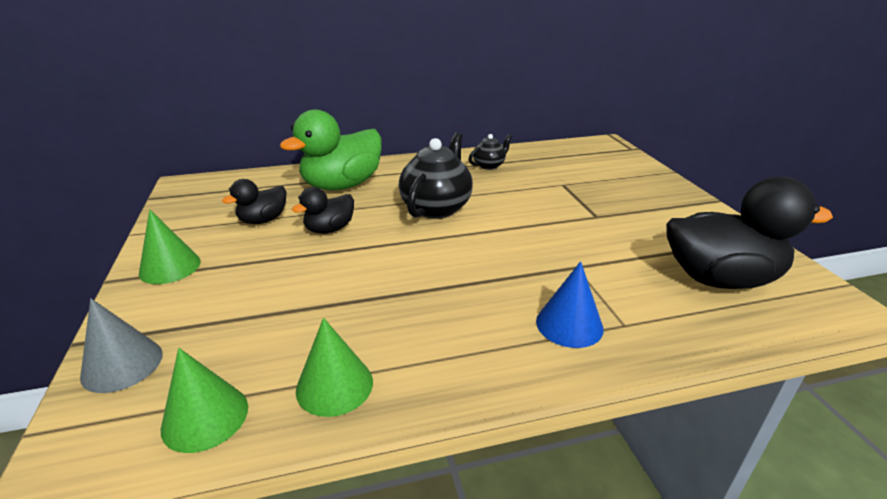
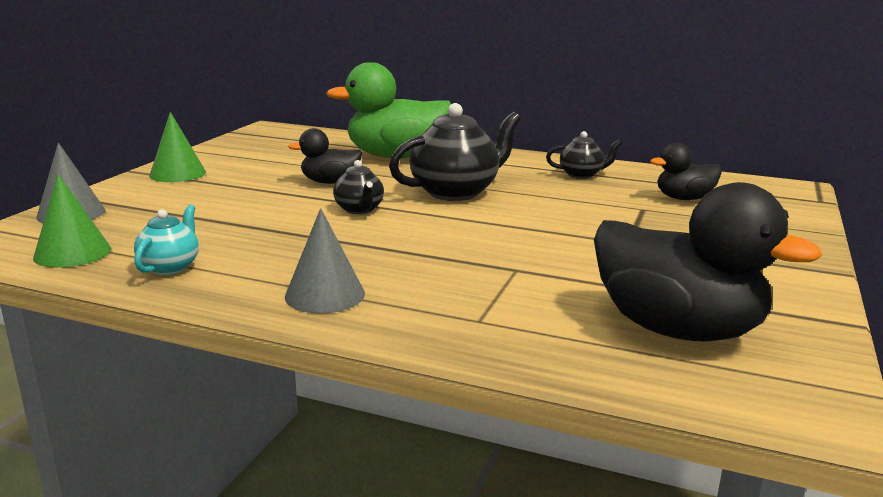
camera: 35 degrees right, 10 degrees down
(263, 220) = (288, 163): black duck -> black duck (684, 198)
(334, 385) = (170, 267): green cone -> turquoise teapot
(395, 251) = (359, 210): none -> black teapot
(501, 352) = (325, 295): none -> grey cone
(569, 324) = (422, 301): blue cone -> none

